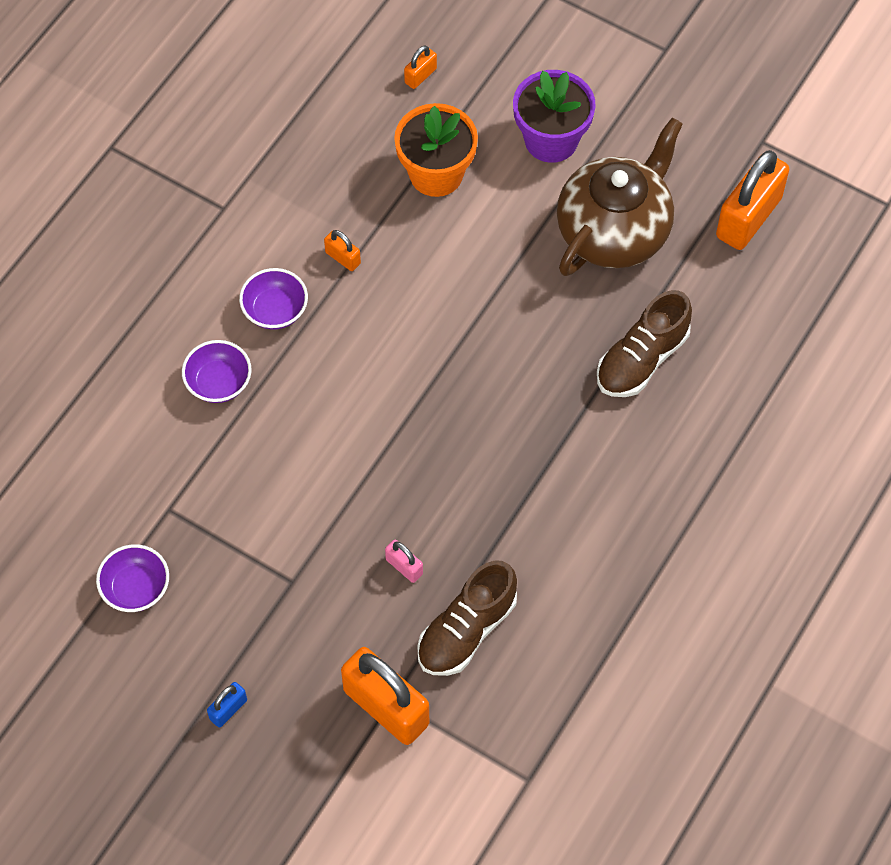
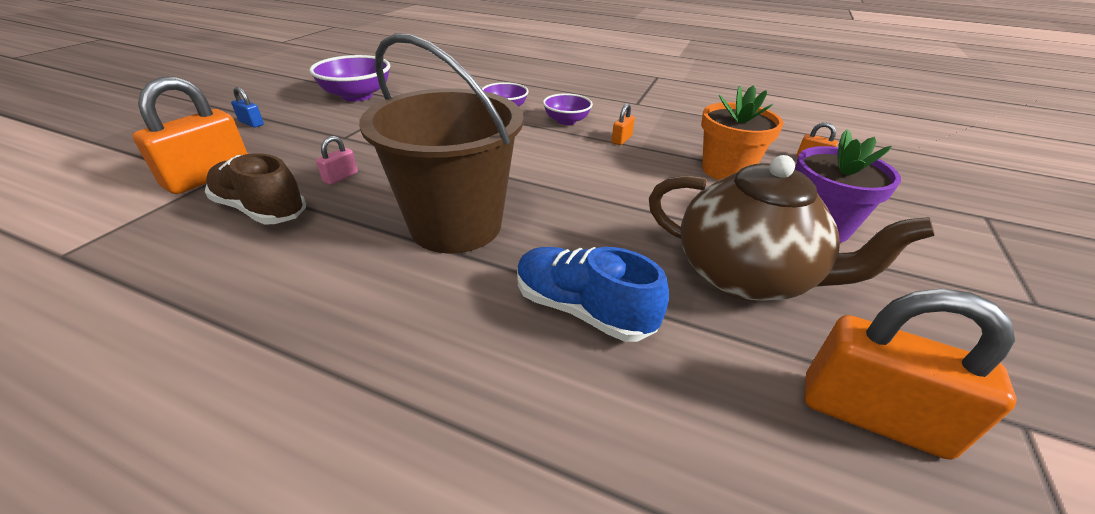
camera: 80 degrees right, 25 degrees down
(136, 588) = (357, 96): purple bowl -> purple bowl, size x1.63
(515, 447) = (456, 225): none -> brown bucket
(642, 359) = (582, 309): brown shoe -> blue shoe

